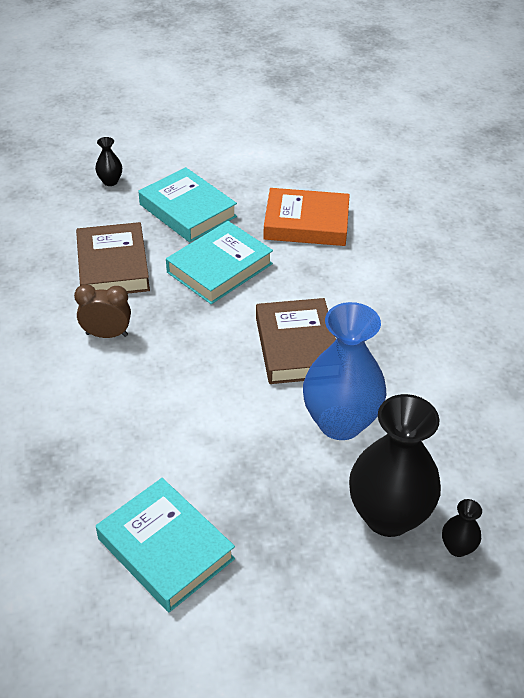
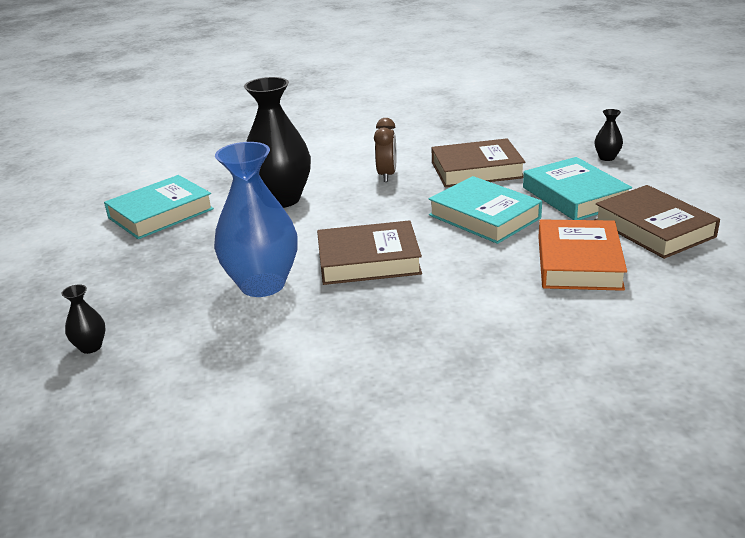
camera: 95 degrees right, 15 degrees down
(187, 210) = (574, 196): turquoise book -> turquoise book turned 75 degrees counterclockwise
(255, 179) = (654, 228): none -> brown book
(388, 516) = (144, 309): black vase -> black vase (281, 199)

